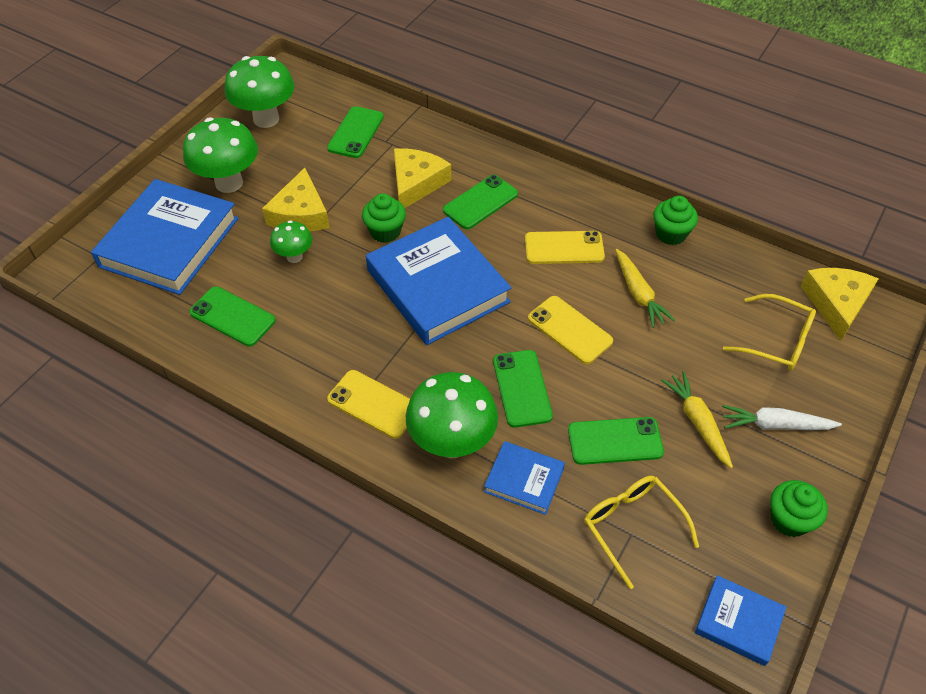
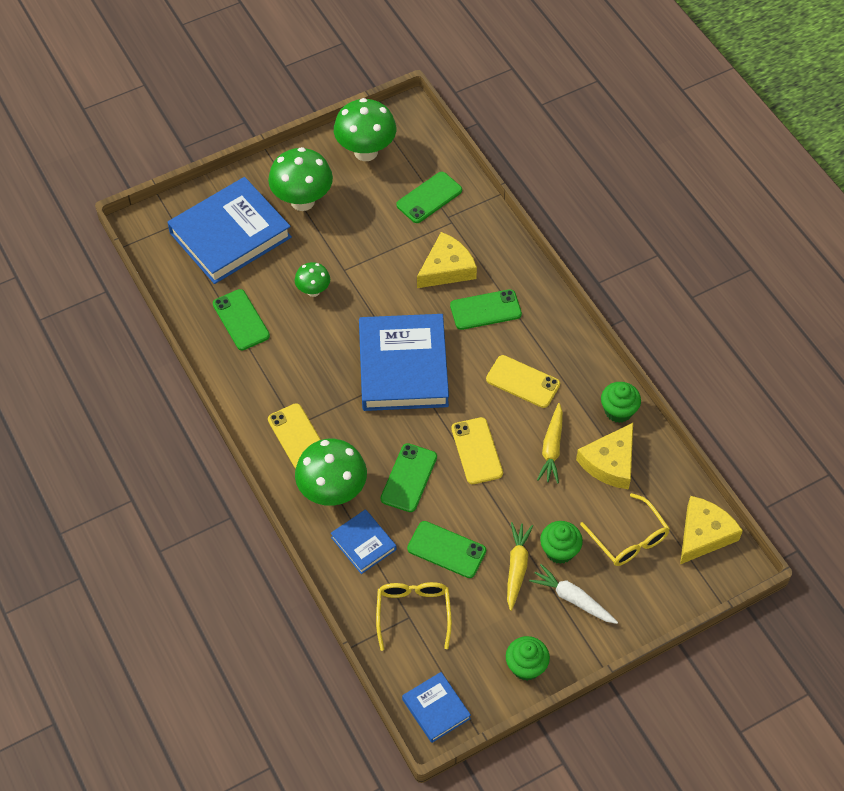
camera: 30 degrees right, 5 degrees up
(300, 213) = (340, 254): yellow cheese -> yellow cheese (610, 462)
(385, 232) = (394, 301): green cupcake -> green cupcake (559, 551)

